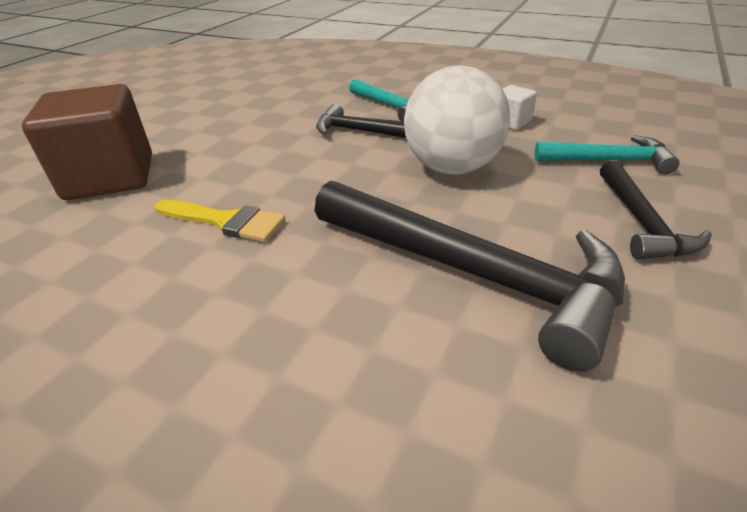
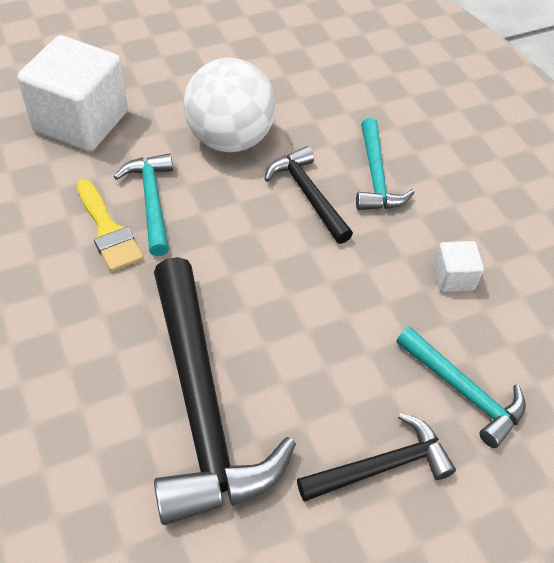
camera: 35 degrees right, 15 degrees up
(110, 177) = (81, 121): brown cube -> white cube
(244, 188) = (152, 201): none -> turquoise hammer
(452, 168) = (322, 296): white ball -> white ball (229, 139)
(641, 222) = (381, 466): black hammer -> black hammer turned 150 degrees counterclockwise

